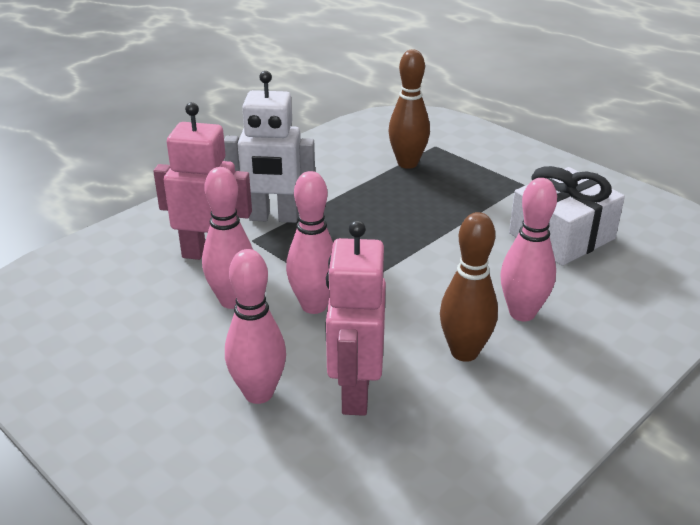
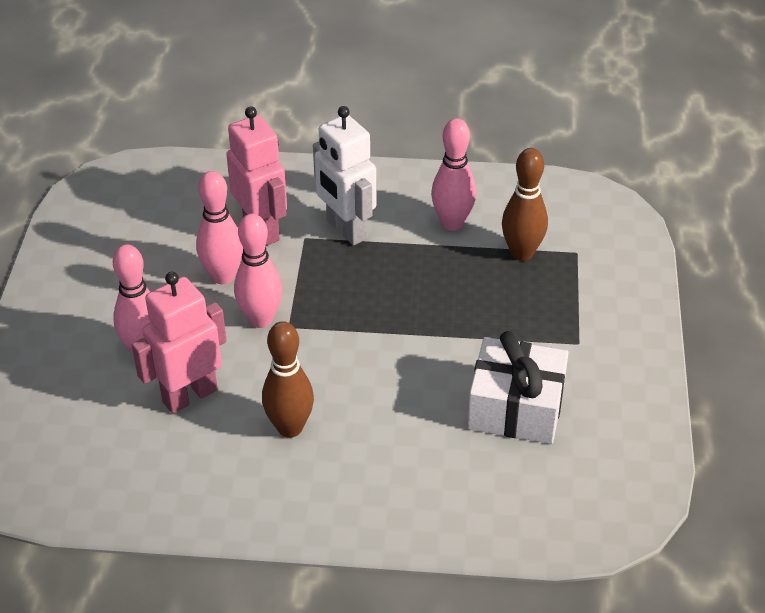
camera: 50 degrees right, 10 degrees up
(522, 313) = (373, 436): pink bowling pin -> pink bowling pin (452, 223)

